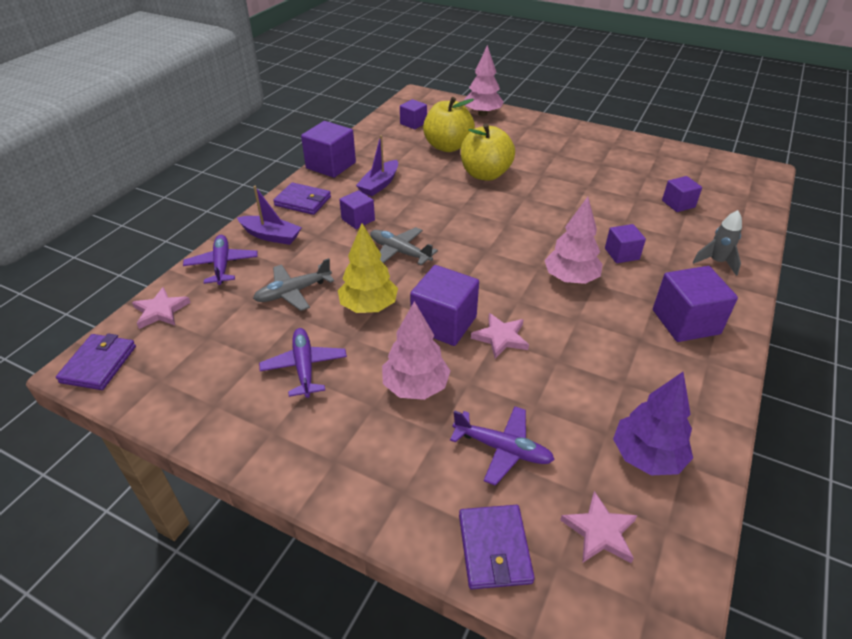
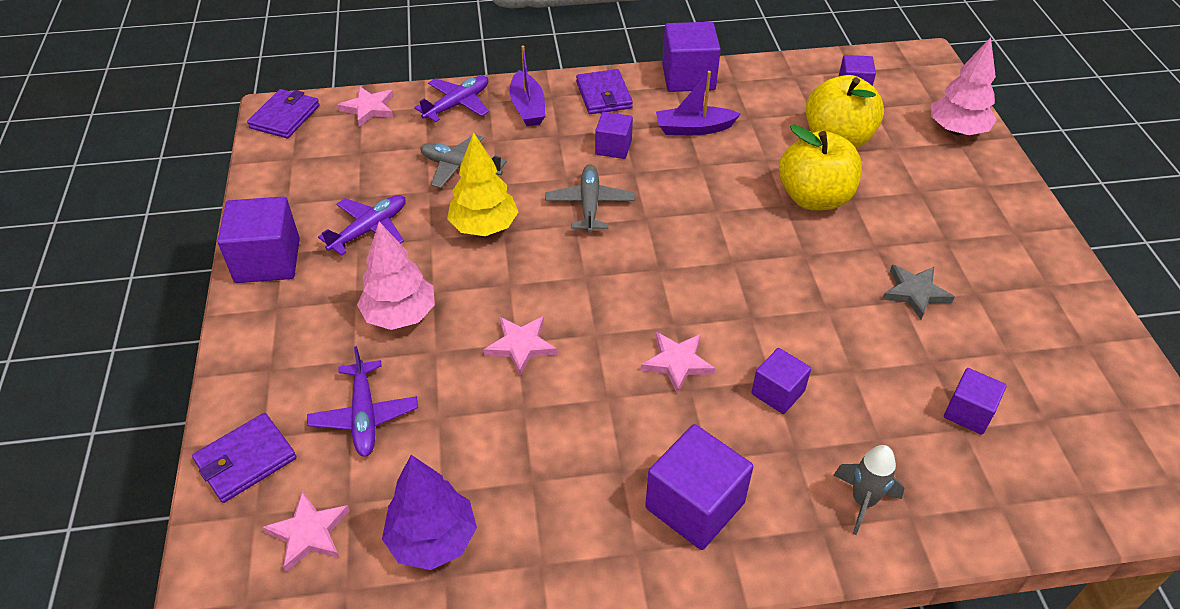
camera: 55 degrees right, 5 degrees up
(99, 364) = (285, 117): purple wallet -> purple wallet turned 45 degrees counterclockwise
(444, 323) = (506, 292): purple cube -> purple cube (267, 261)
(570, 279) = (677, 363): pink tree -> pink star
(585, 179) = (915, 293): none -> grey star

